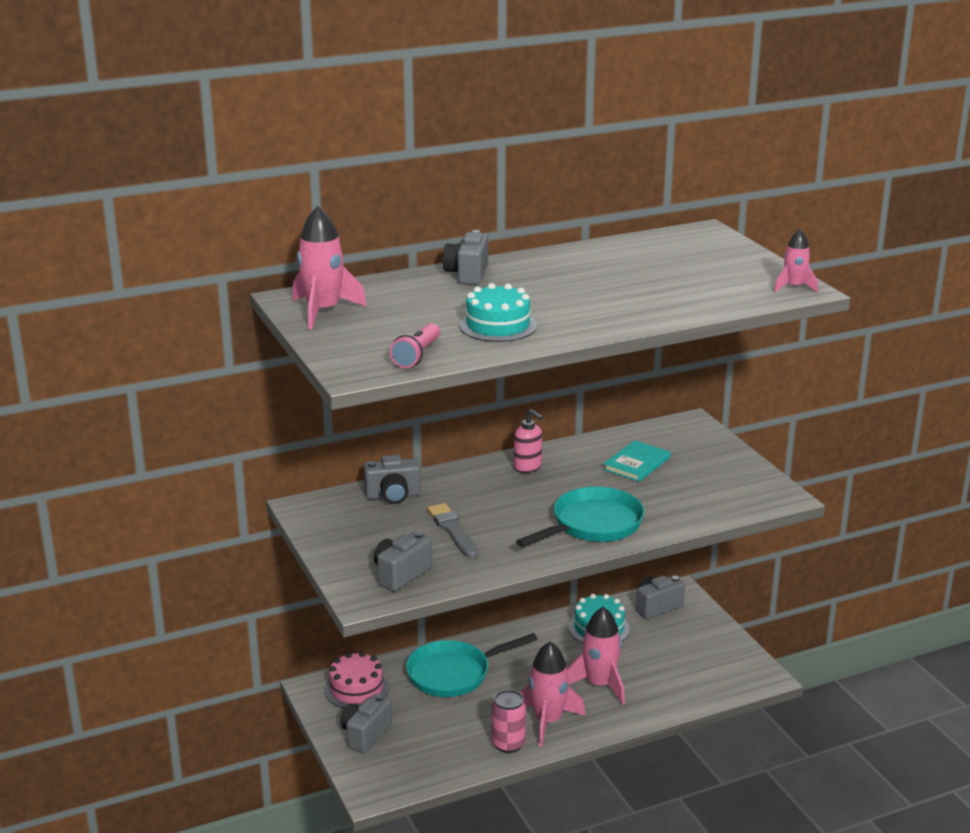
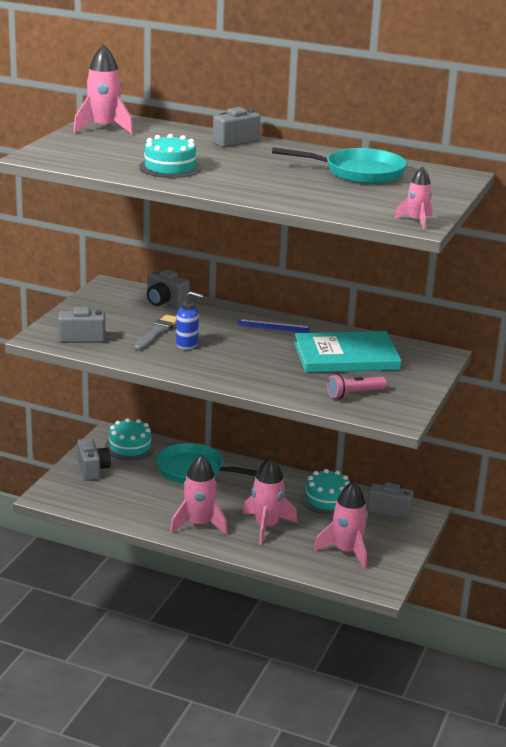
camera: 45 degrees right, 0 degrees up
(356, 689) = (130, 447): pink cake -> turquoise cake
(365, 735) = (93, 470): grey camera -> grey camera turned 90 degrees clockwise
(417, 355) = (86, 162): pink flashlight -> pink flashlight (354, 394)
(501, 526) = (187, 344): none -> blue soap dispenser
(508, 744) = (155, 520): pink can -> none
(528, 467) = (273, 326): pink soap dispenser -> blue ruler
(592, 525) = (239, 370): turquoise pan -> turquoise pan (358, 172)
(636, 463) = (346, 356): turquoise book -> turquoise book, size x1.78
(690, 664) = (346, 551): none -> pink rocket

